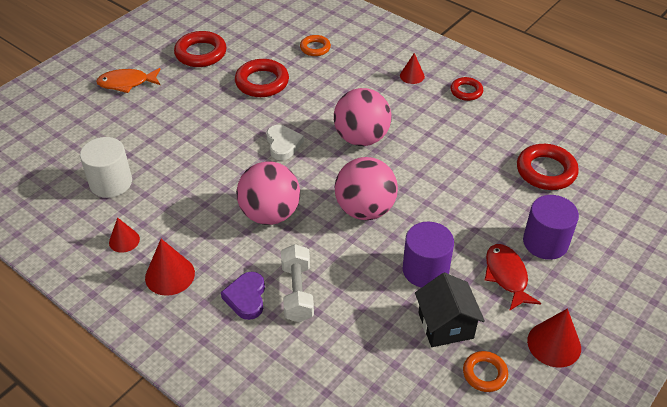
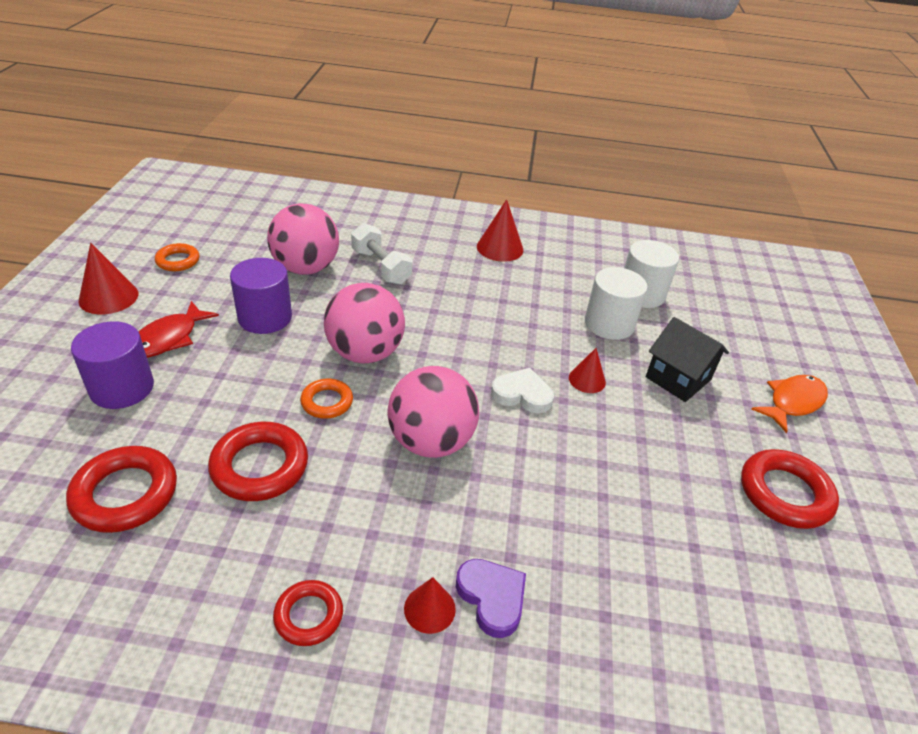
camera: 145 degrees right, 5 degrees down
(124, 240) = (566, 258): red cone -> red cone (587, 380)
(169, 168) = (609, 324): none -> white cylinder
(246, 298) = (421, 252): purple heart -> purple heart (492, 598)
(262, 82) = (645, 478): red ring -> red ring (260, 466)
(270, 214) = (463, 316): pink ball -> pink ball (306, 268)
(283, 144) = (522, 394): white heart -> white heart turned 150 degrees clockwise
(315, 48) = (645, 596): orange ring -> orange ring (327, 402)
(445, 325) = (226, 282): black house -> black house (678, 378)
(506, 276) = (169, 338): red fish -> red fish turned 75 degrees clockwise

